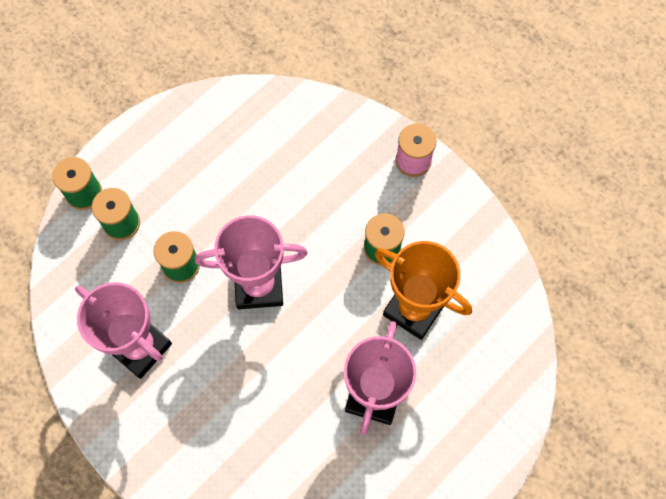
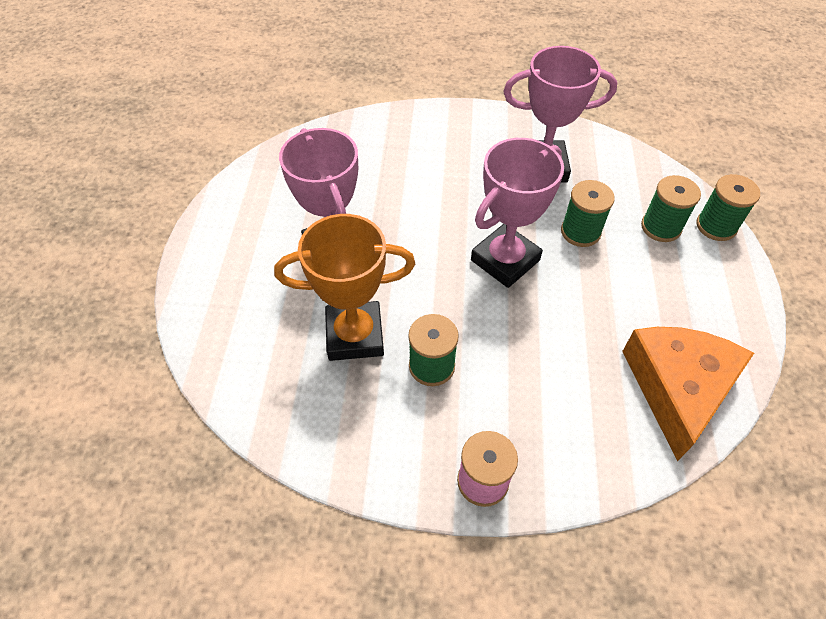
camera: 140 degrees right, 15 degrees down
(250, 121) = (678, 388): none -> orange cheese

